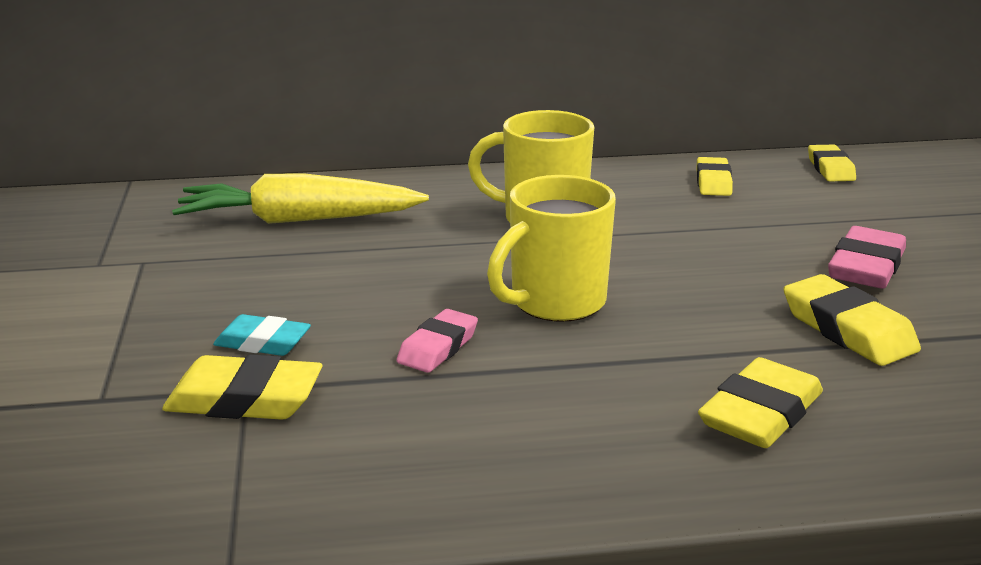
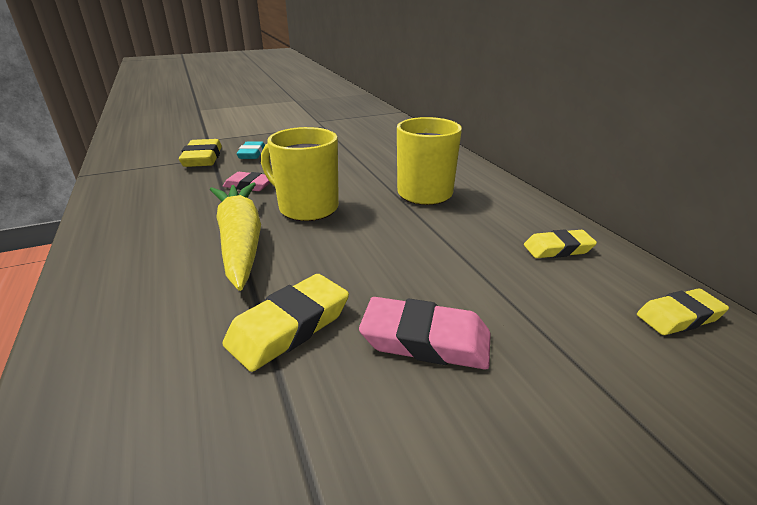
camera: 75 degrees right, 5 degrees up
(298, 220) = (381, 141): yellow carrot -> yellow carrot (241, 241)
(760, 414) = (160, 286): yellow eraser -> none

